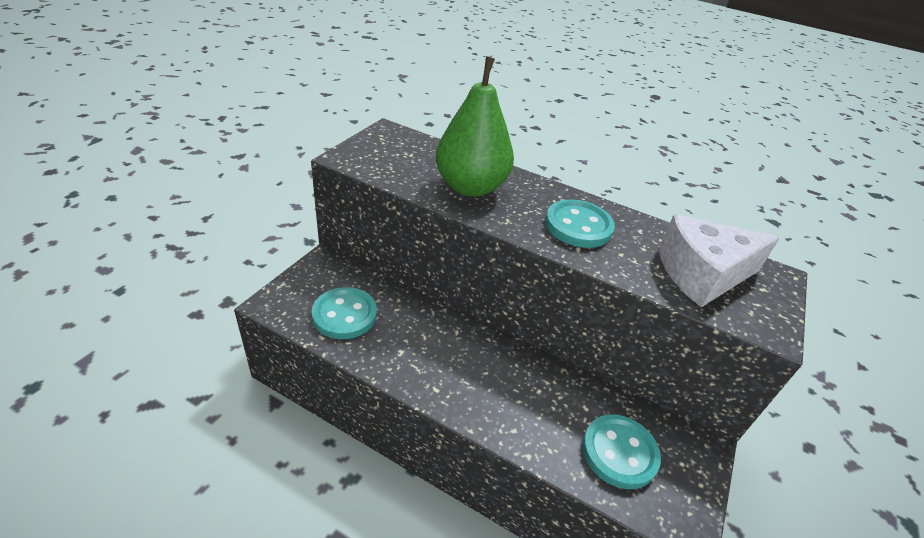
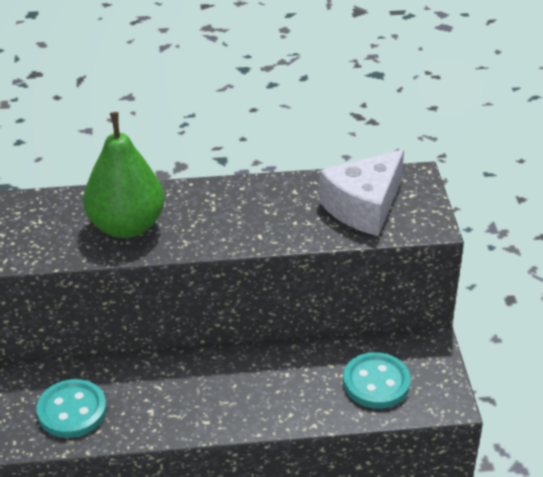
camera: 30 degrees left, 0 degrees up
(578, 226) = (245, 215): turquoise button -> none

